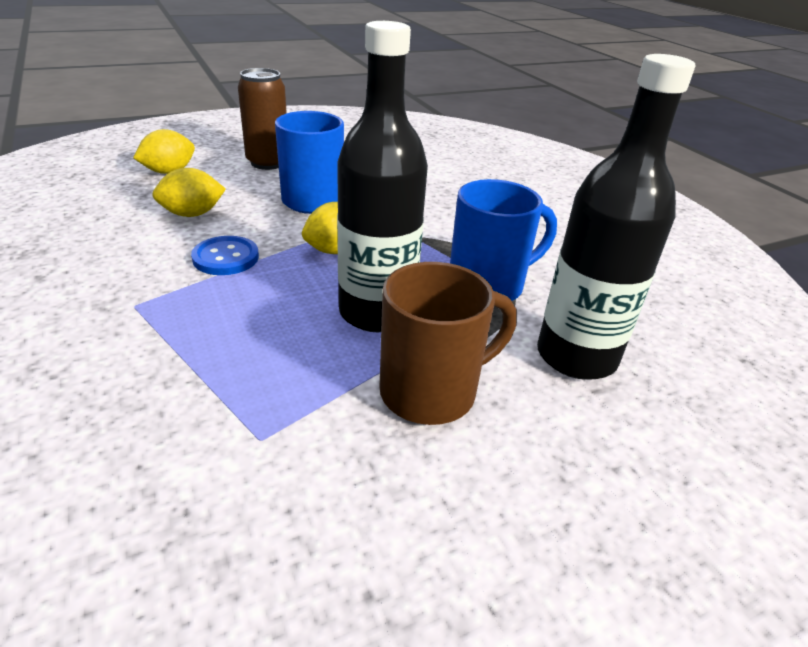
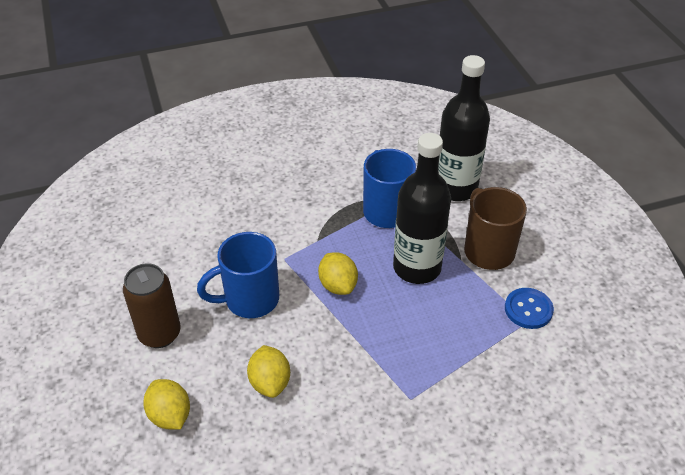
camera: 80 degrees left, 10 degrees up
(226, 258) = (346, 351): blue button -> blue button (528, 309)

